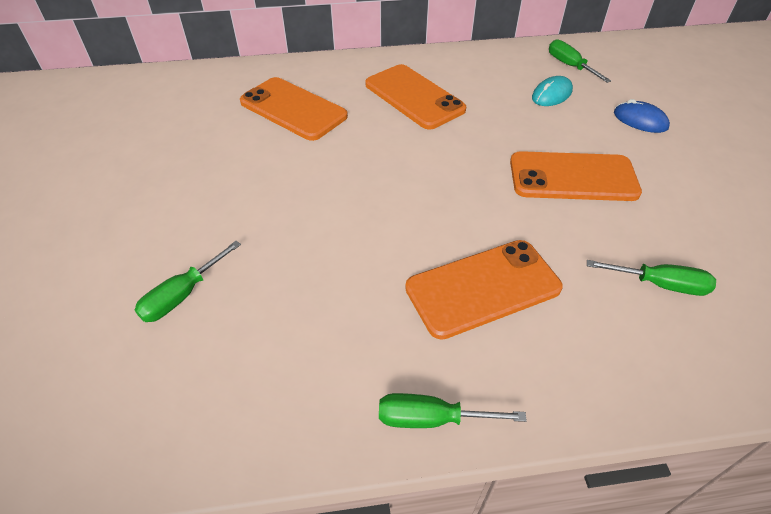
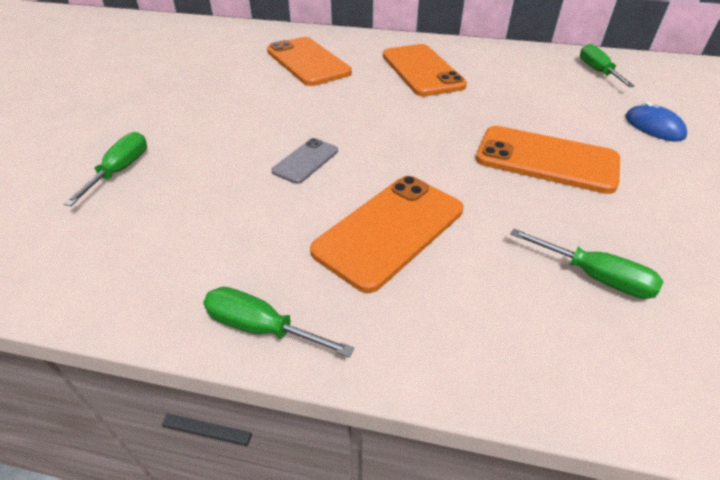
camera: 20 degrees right, 5 degrees down
(182, 295) = (121, 170): green screwdriver -> green screwdriver turned 135 degrees clockwise
(365, 233) = (305, 161): none -> grey phone
(482, 288) = (389, 230): orange phone -> orange phone turned 45 degrees counterclockwise
(551, 94) = (563, 90): turquoise mouse -> none

